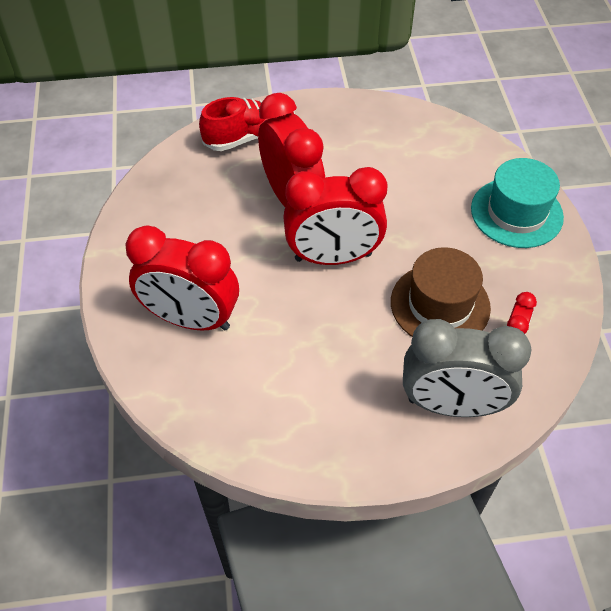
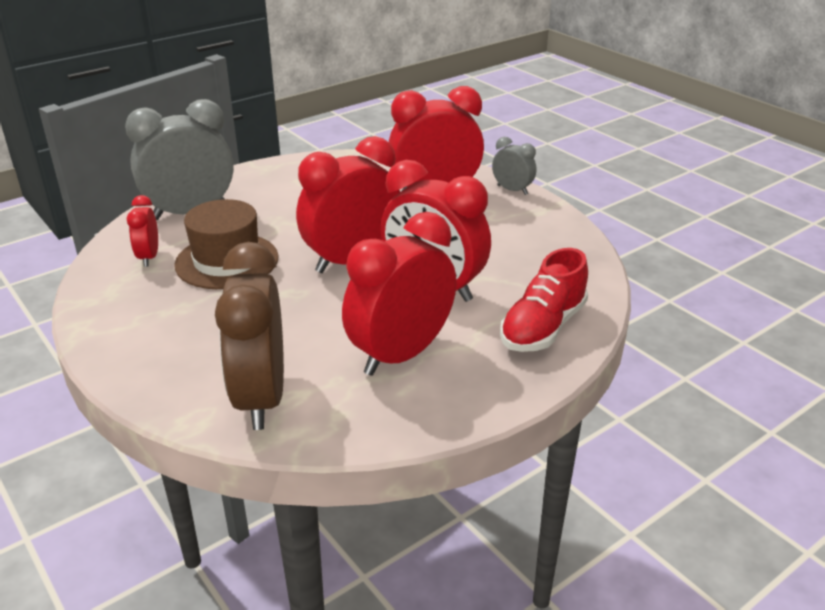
camera: 150 degrees right, 20 degrees down
(114, 291) = (512, 190): none -> grey clock
(357, 154) = (401, 355): none -> red clock
(462, 158) = (261, 398): none -> brown clock
(516, 213) = (167, 360): turquoise hat -> none

